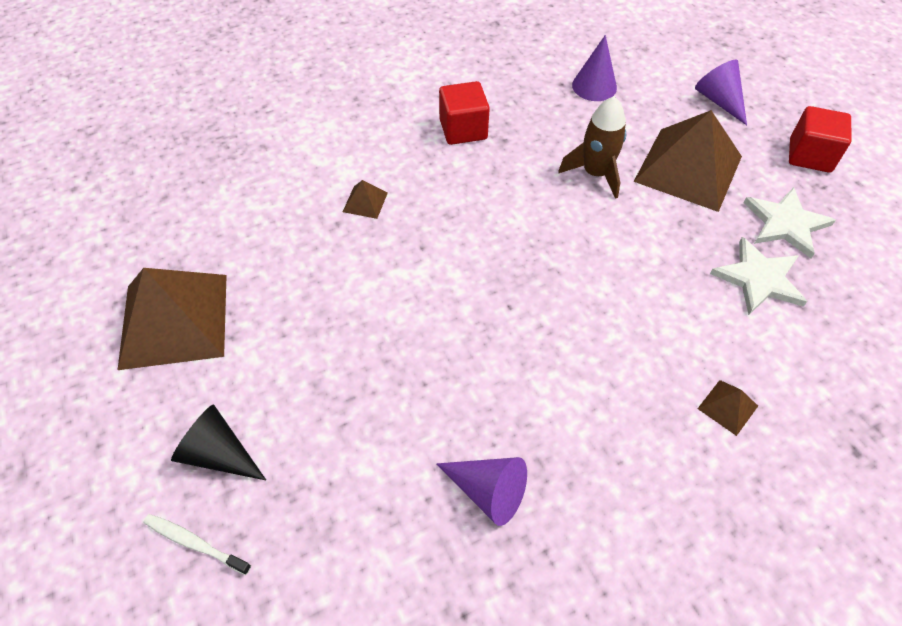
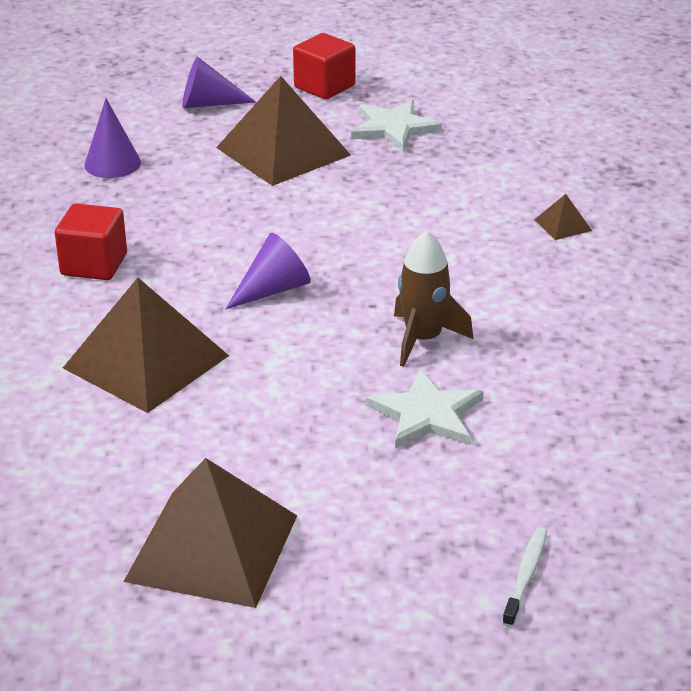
camera: 65 degrees left, 20 degrees down
(195, 543) = (526, 576): white toothbrush -> white toothbrush turned 150 degrees clockwise
(219, 454) = (427, 541): black cone -> none
(365, 202) = (146, 362): brown pyramid -> brown pyramid, size x2.46
(488, 491) = (571, 375): purple cone -> purple cone (273, 290)
(595, 174) = (242, 203): brown rocket -> brown rocket (423, 339)
(759, 279) = (444, 163): white star -> white star (426, 414)

